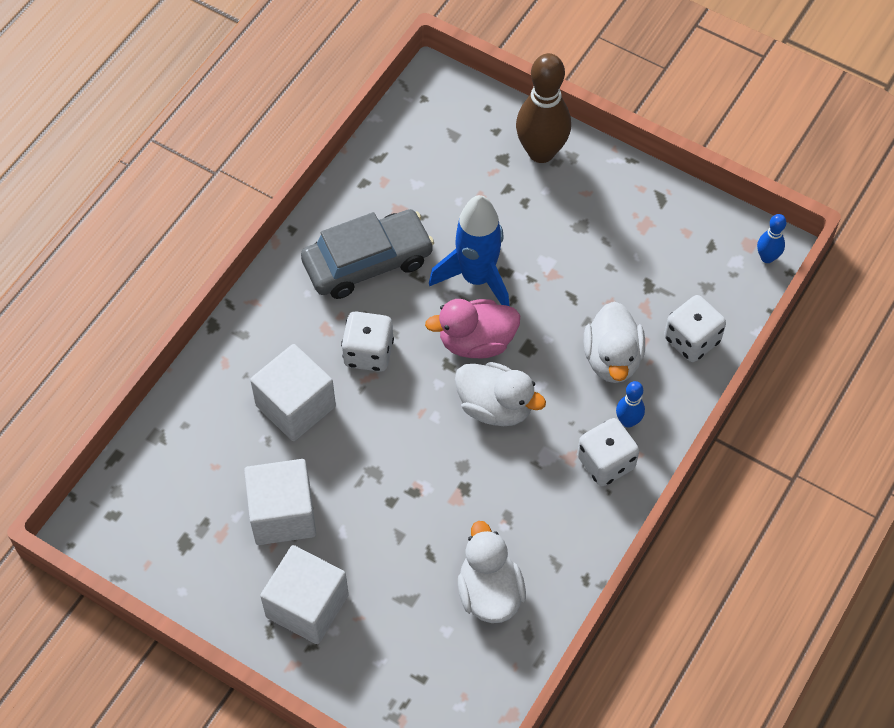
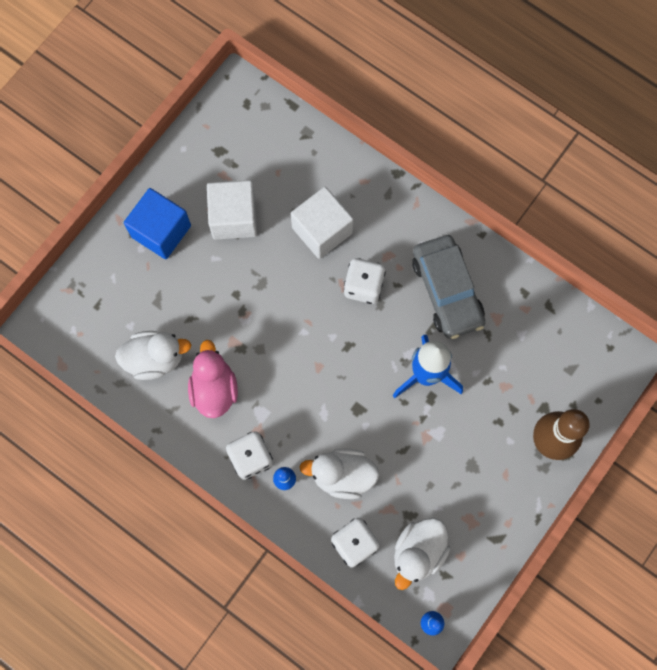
camera: 95 degrees right, 15 degrees up
(307, 606) = (161, 231): white cube -> blue cube
(476, 342) = (367, 369): pink duck -> pink duck (214, 389)
(495, 407) = (307, 378): white duck -> white duck (418, 552)

